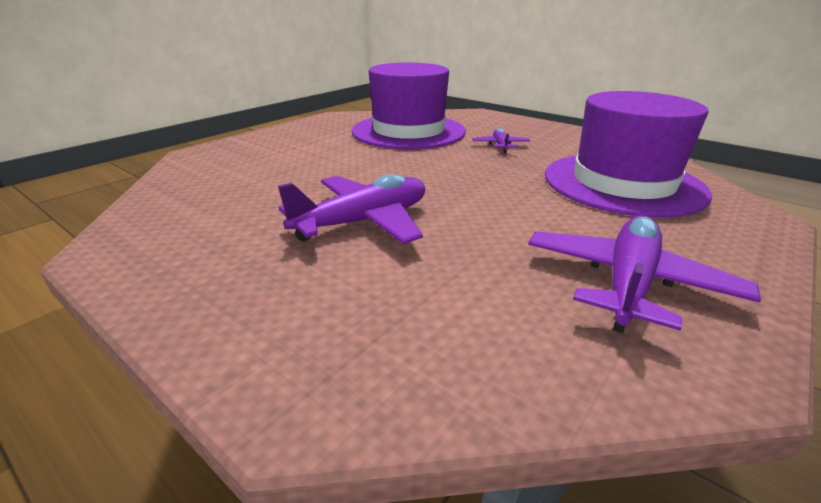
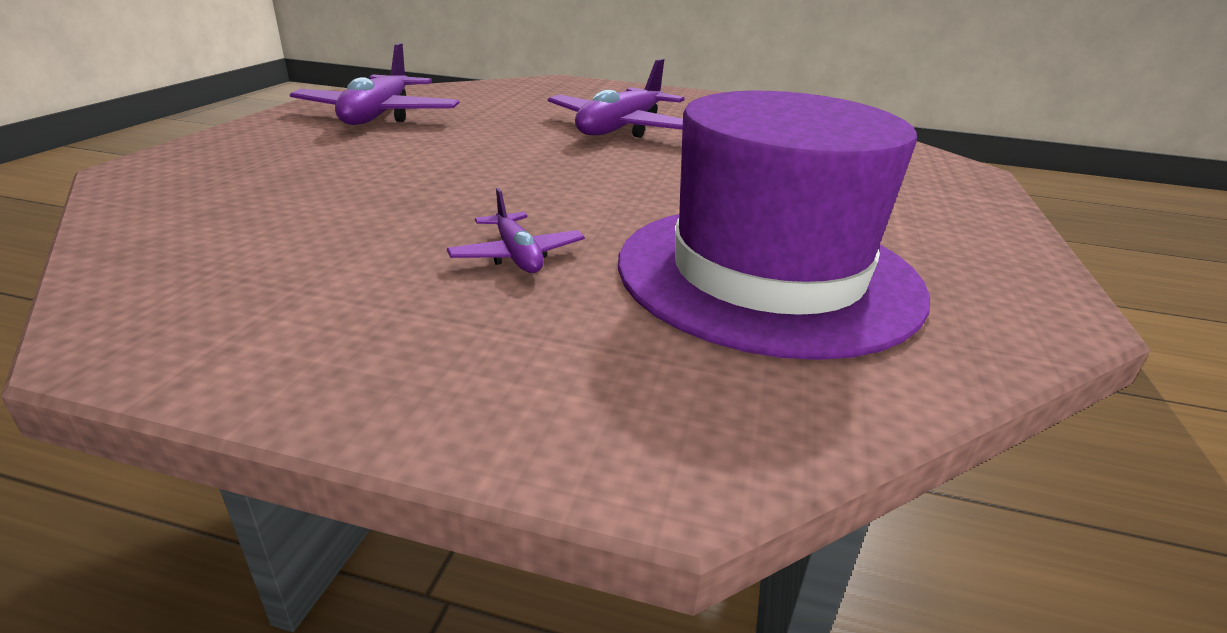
camera: 155 degrees right, 0 degrees up
(623, 183) = (295, 196): purple hat -> none

